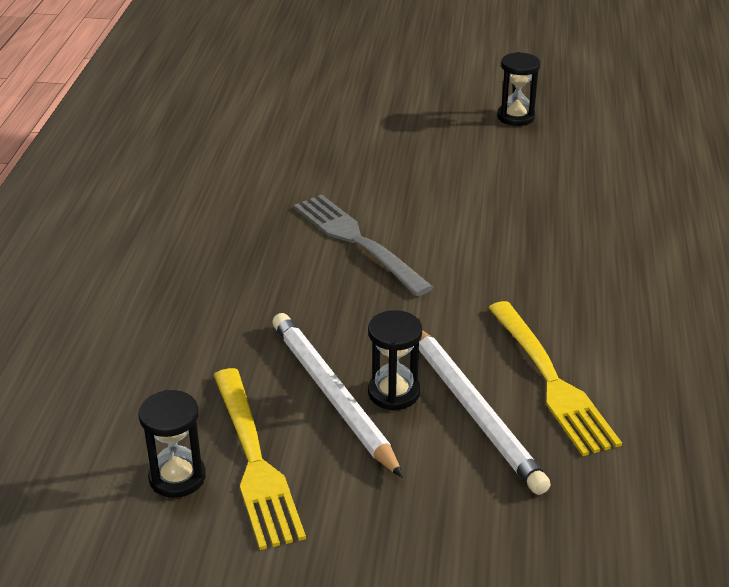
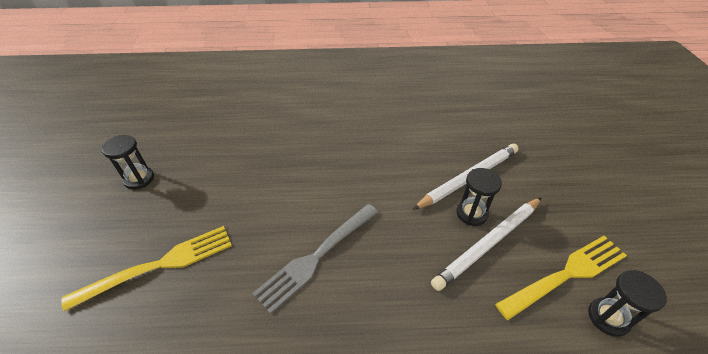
camera: 100 degrees left, 10 degrees up
(551, 381) = (432, 151): yellow fork -> yellow fork (159, 265)

